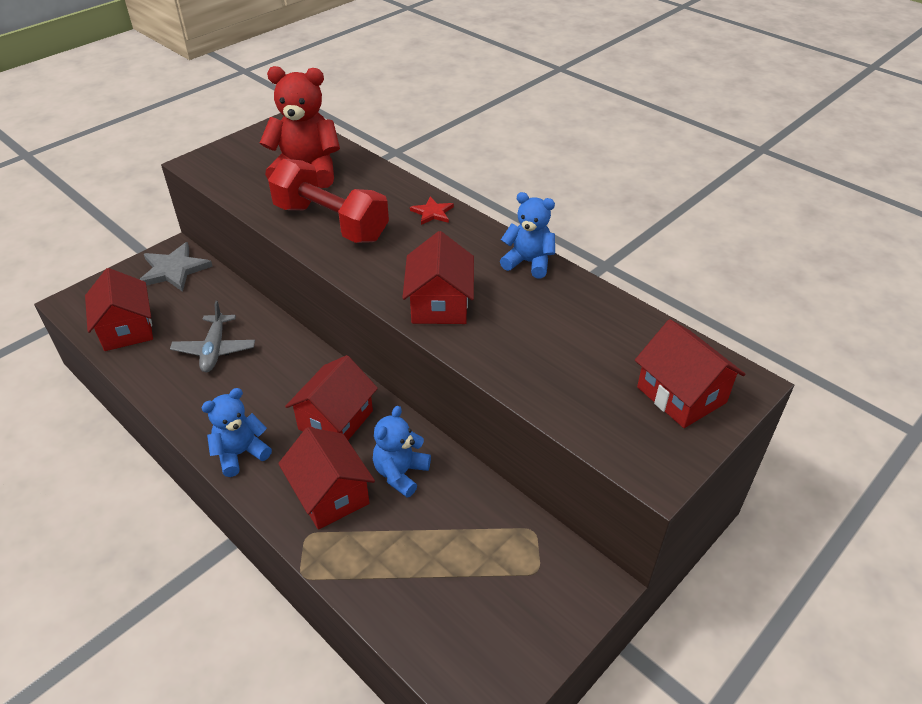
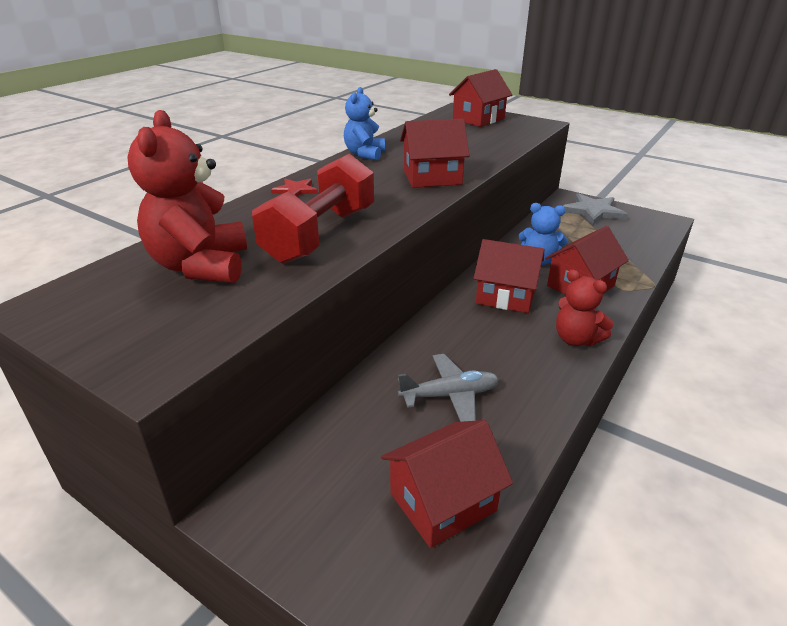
camera: 100 degrees left, 10 degrees down
(174, 270) = (291, 494): grey star -> grey star (593, 211)
(240, 453) = (576, 339): blue teddy bear -> red teddy bear

